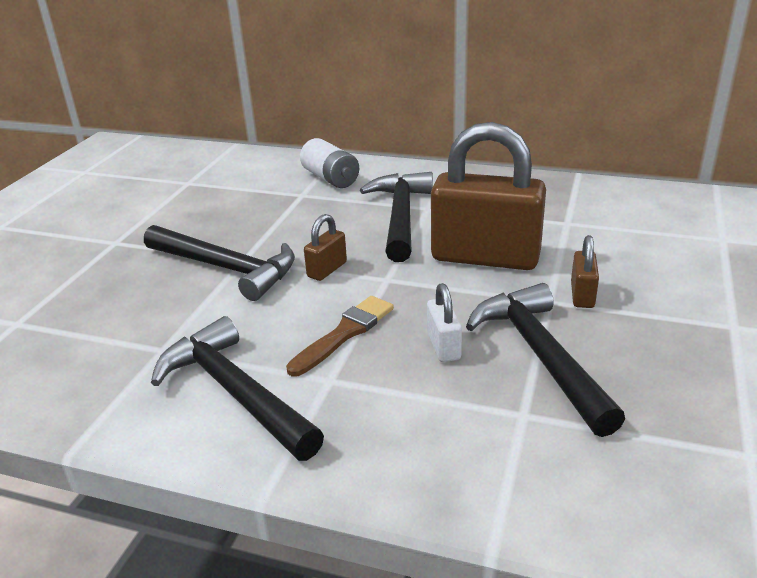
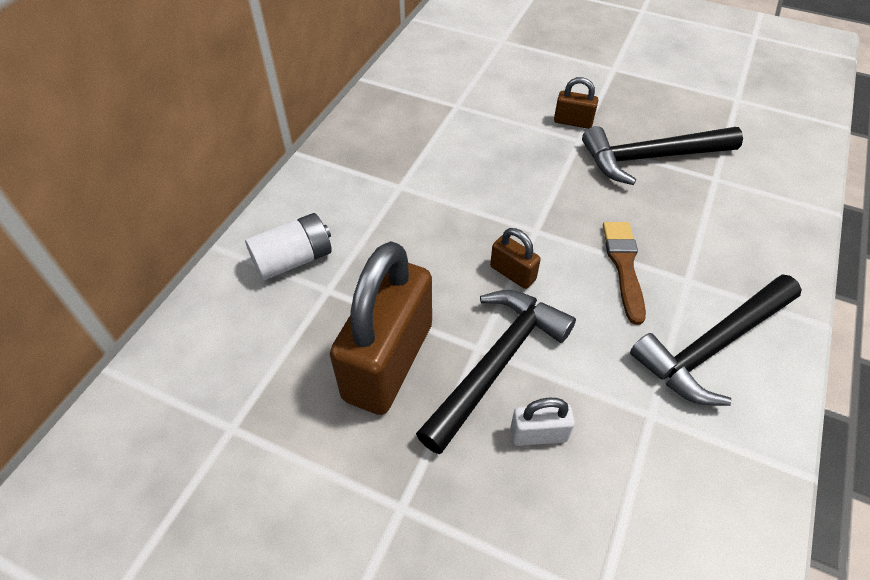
camera: 85 degrees left, 20 degrees up
(344, 333) = (624, 266): brown brush -> brown brush turned 45 degrees clockwise
(401, 217) = (414, 208): black hammer -> none
(443, 346) = (640, 206): white padlock -> white padlock (538, 434)
(485, 257) = (507, 162): brown padlock -> brown padlock (388, 361)

